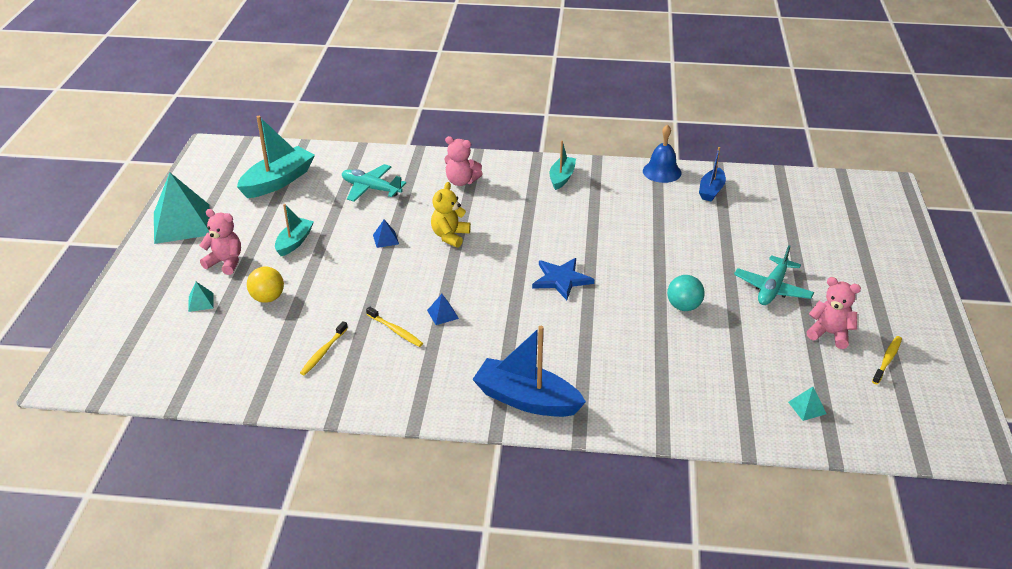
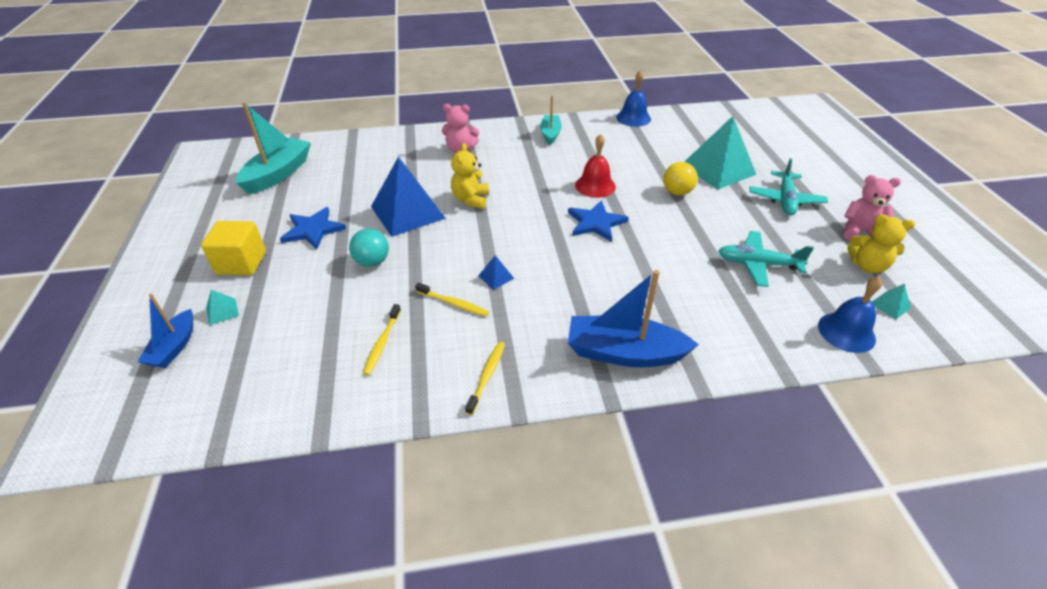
camera: 15 degrees left, 5 degrees up
(182, 223) = (182, 230): turquoise pyramid -> turquoise pyramid (718, 169)
(225, 262) = (241, 263): pink teddy bear -> yellow cube
(268, 298) = (300, 293): yellow ball -> yellow ball (677, 192)
(294, 242) = (313, 230): turquoise boat -> blue star
(371, 189) = (376, 168): turquoise plane -> turquoise plane (757, 264)
(386, 239) = (408, 212): blue pyramid -> blue pyramid, size x2.48
(580, 241) = (595, 186): none -> red bell
(683, 306) = (720, 229): turquoise ball -> turquoise ball (372, 262)
(711, 190) = (683, 127): blue boat -> blue boat (174, 347)
(745, 422) = (846, 332): none -> blue bell
(812, 368) = (867, 266): none -> yellow teddy bear
(887, 360) = (922, 246): yellow toothbrush -> yellow toothbrush (487, 376)

